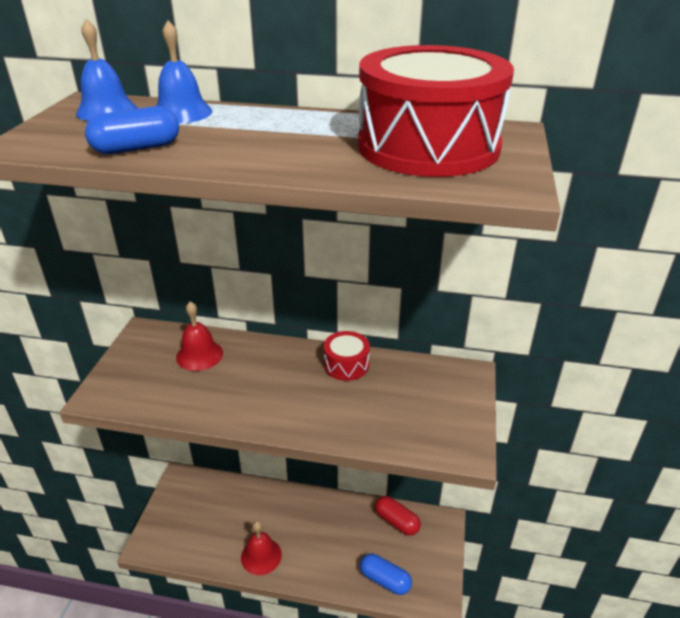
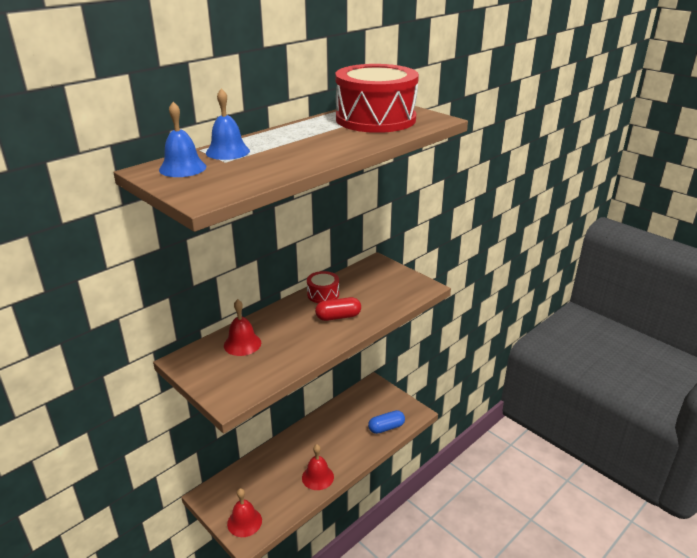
camera: 55 degrees left, 5 degrees down
(137, 148) = (268, 171): blue capsule -> none
(166, 529) = (244, 522): none -> red bell
(396, 521) = (354, 402): red capsule -> red capsule (338, 317)

